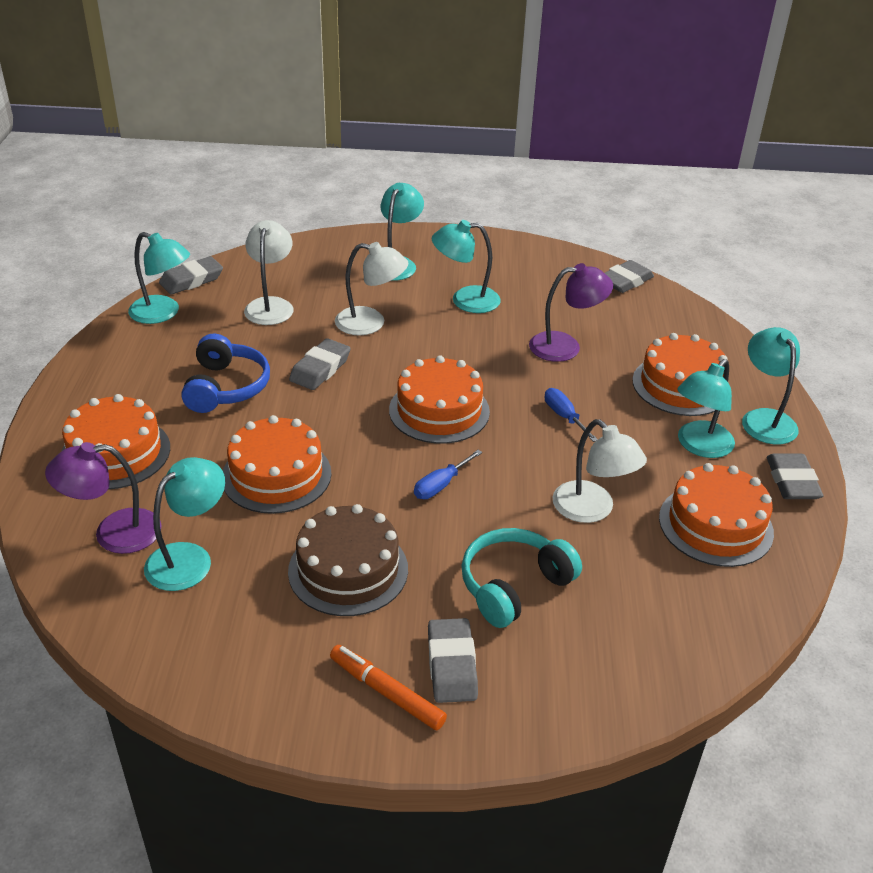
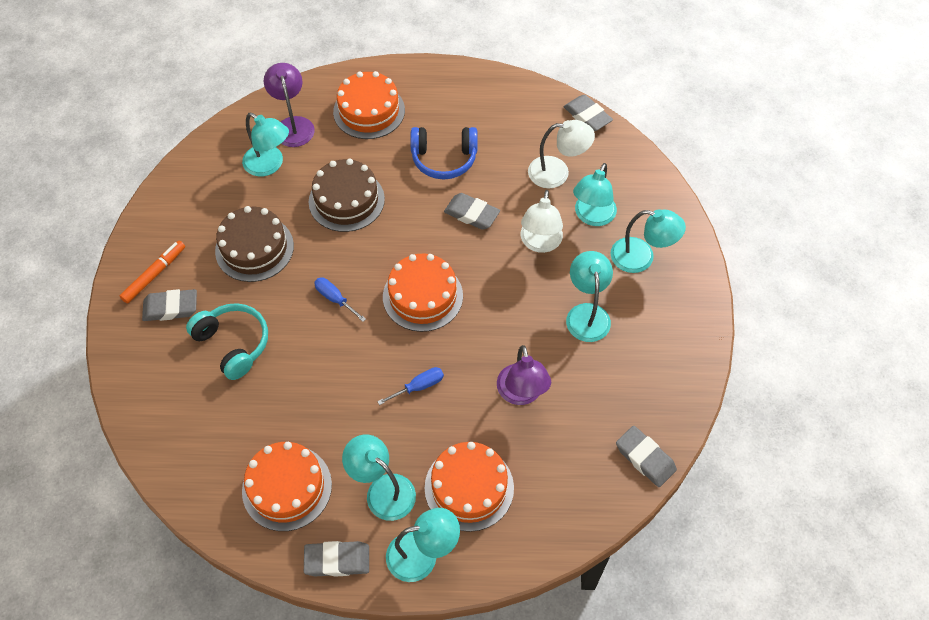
camera: 90 degrees right, 20 degrees up
(163, 313) = (536, 107): turquoise lamp -> turquoise lamp (592, 216)
(276, 475) = (346, 200): orange cake -> brown cake
(592, 510) = (306, 399): white lamp -> none

